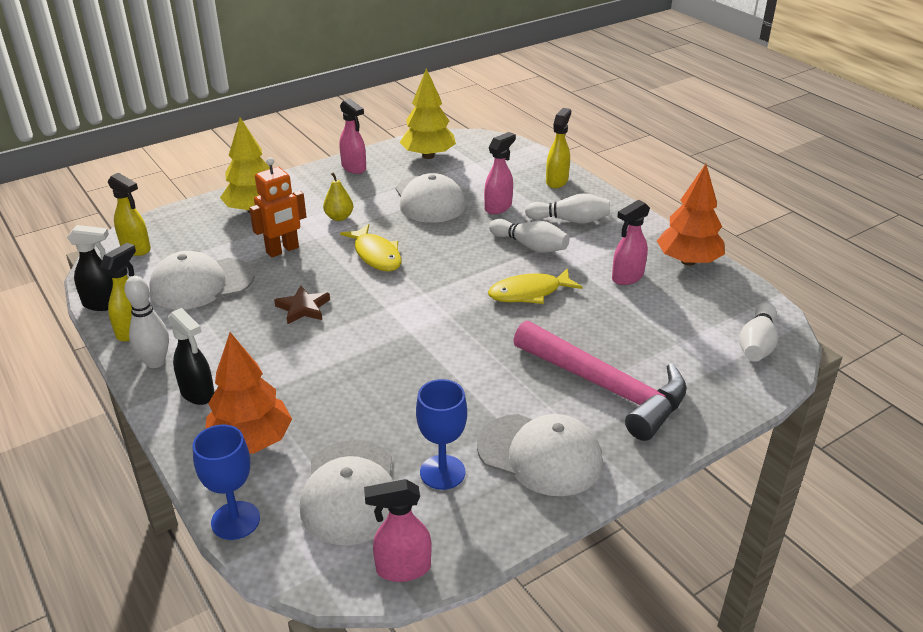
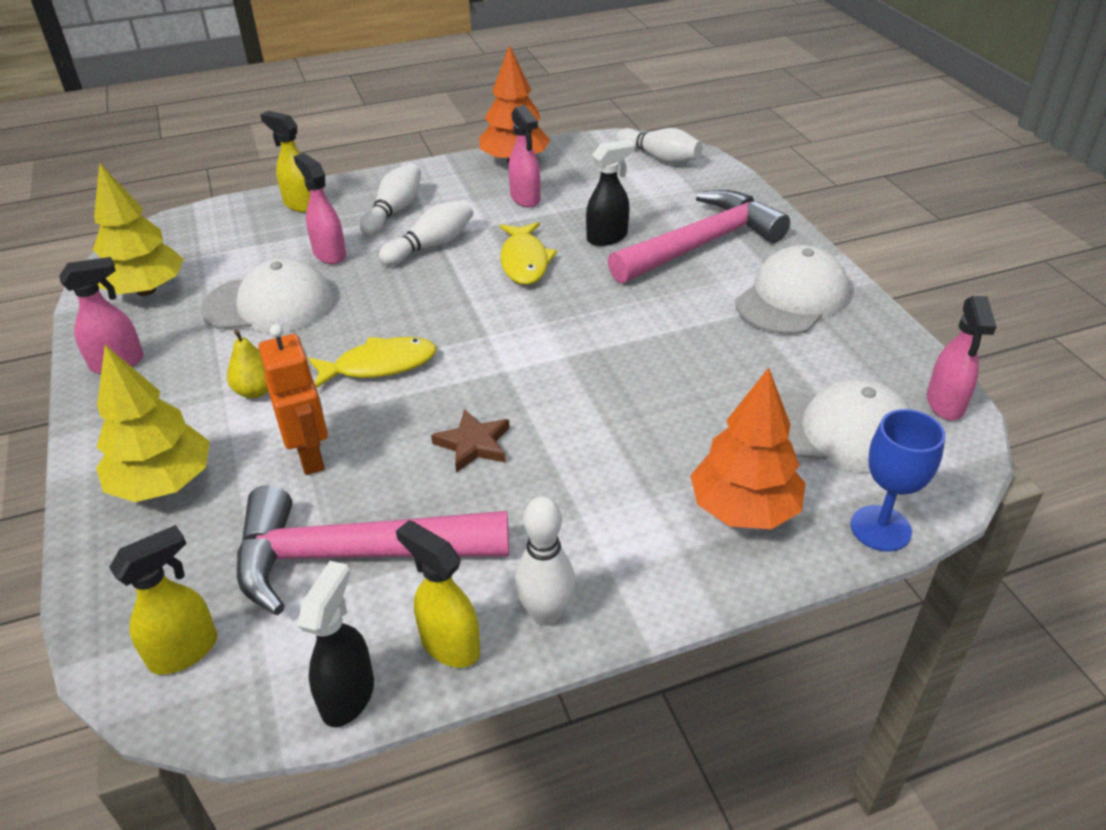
camera: 75 degrees left, 5 degrees up
(198, 393) = (635, 562): black spray bottle -> black spray bottle (607, 237)
(201, 284) = (354, 555): white cap -> pink hammer
(442, 472) = (812, 362): blue goblet -> none

